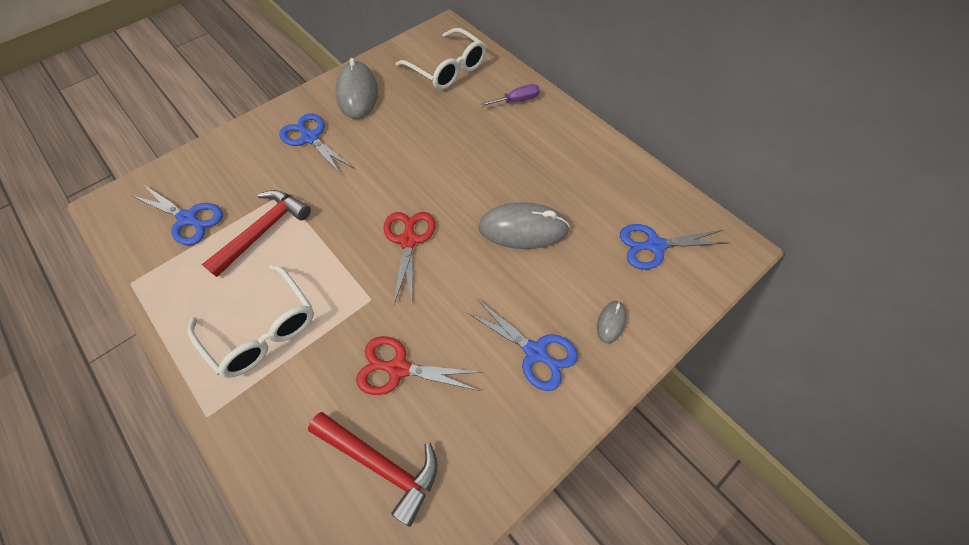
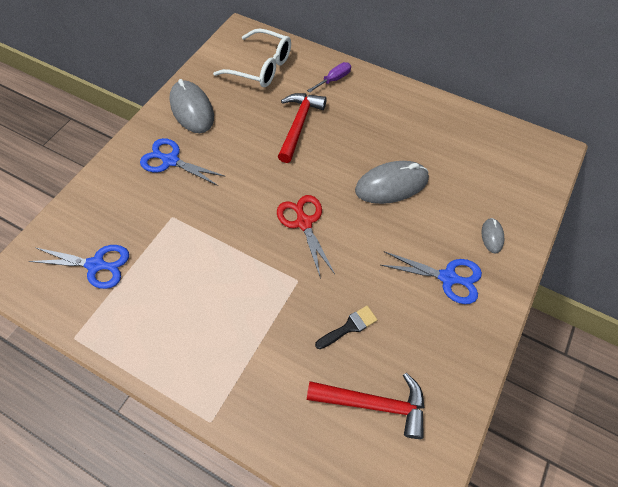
camera: 20 degrees left, 0 degrees up
(262, 329) = (218, 335): white glasses -> none
(264, 230) = (173, 253): red hammer -> red hammer (299, 125)
(398, 368) = (349, 327): red scissors -> black brush
(655, 245) = (496, 167): blue scissors -> none

